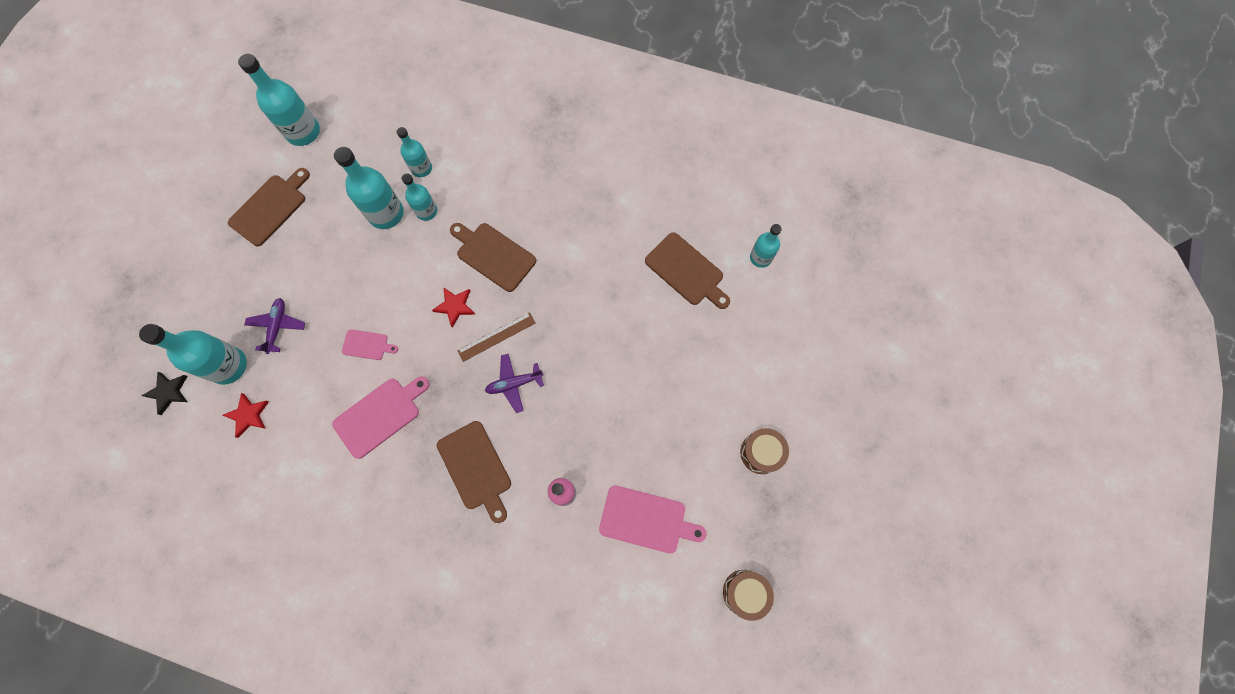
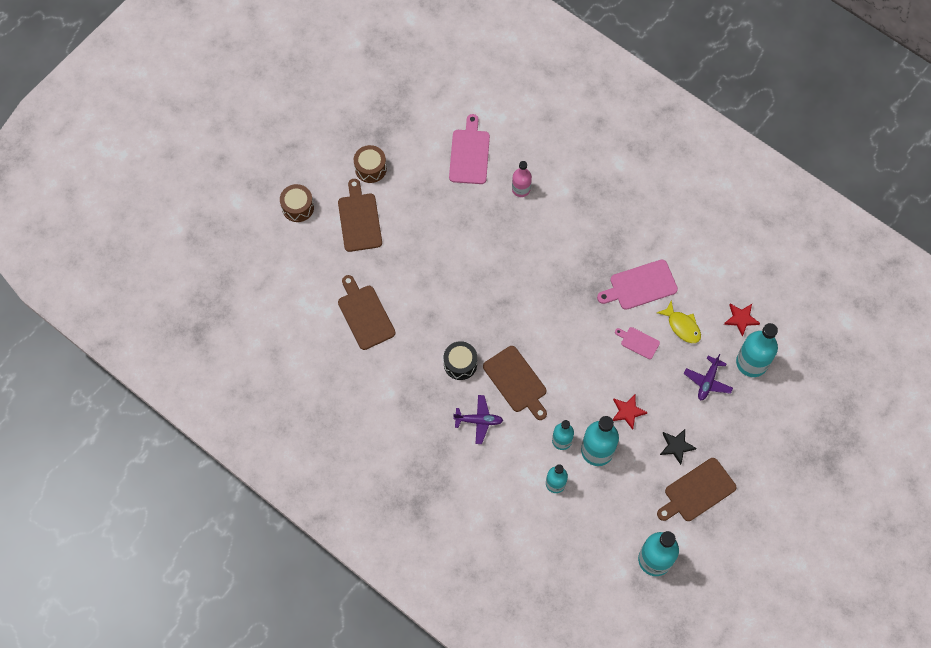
camera: 160 degrees left, 5 degrees down
(168, 392) = (801, 357): black star -> black star (676, 446)
(319, 382) = (682, 326): none -> yellow fish
(455, 306) = (560, 349): red star -> red star (627, 411)
(476, 468) = (578, 225): brown cutting board -> brown cutting board (359, 219)
(496, 336) = (534, 314): brown ruler -> none
(514, 384) = (532, 274): purple plane -> purple plane (478, 421)
(561, 253) = (460, 364): none -> black drum
(646, 520) = (469, 154): pink cutting board -> pink cutting board turned 60 degrees clockwise
(745, 593) = (422, 92): brown drum -> brown drum (298, 207)
(760, 257) = (301, 305): turquoise bottle -> none

